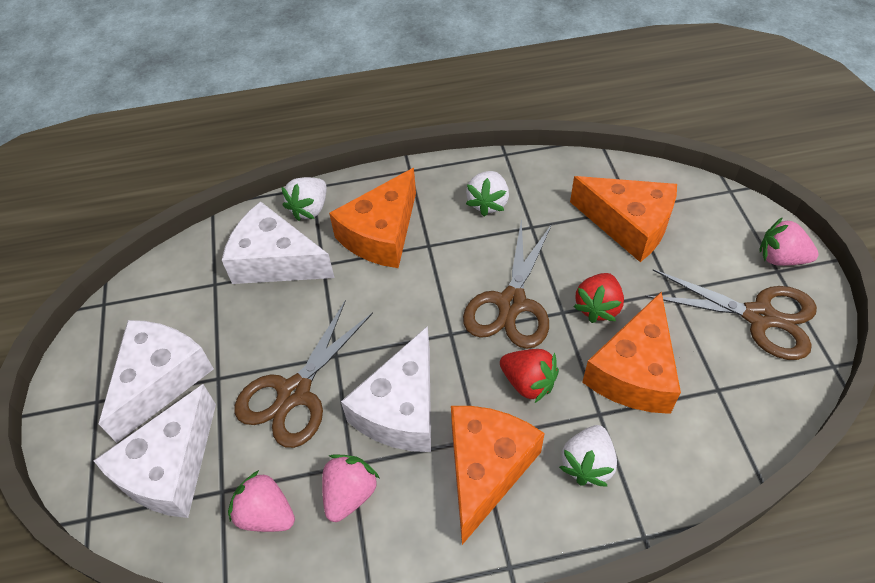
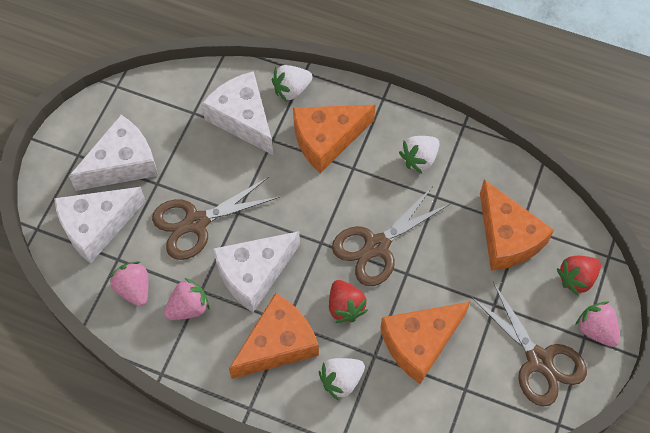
camera: 30 degrees right, 10 degrees up
(598, 307) = (433, 284): red strawberry -> red strawberry (576, 279)

